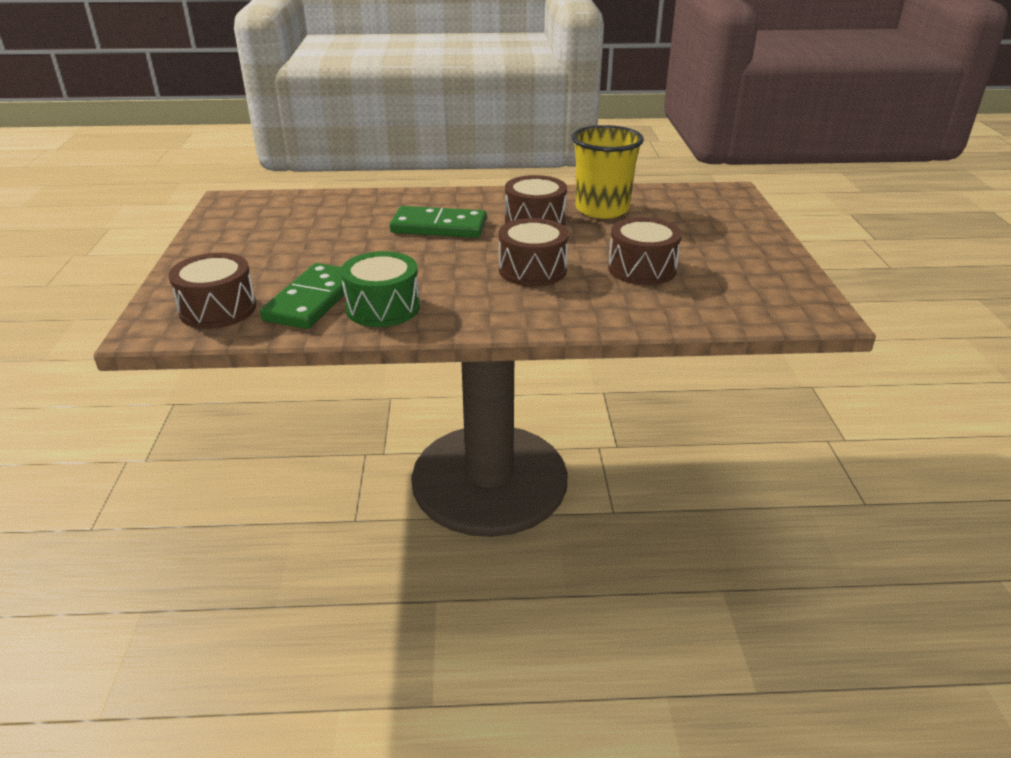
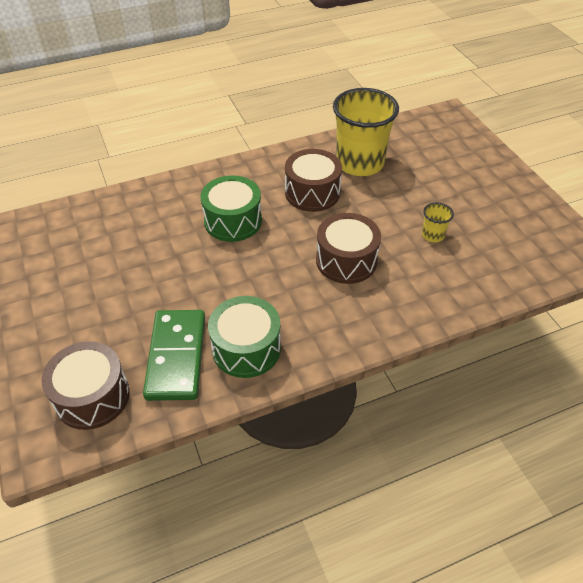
camera: 20 degrees left, 15 degrees up
(439, 227) = (233, 221): green domino -> green drum
(642, 269) = (432, 235): brown drum -> yellow cup

